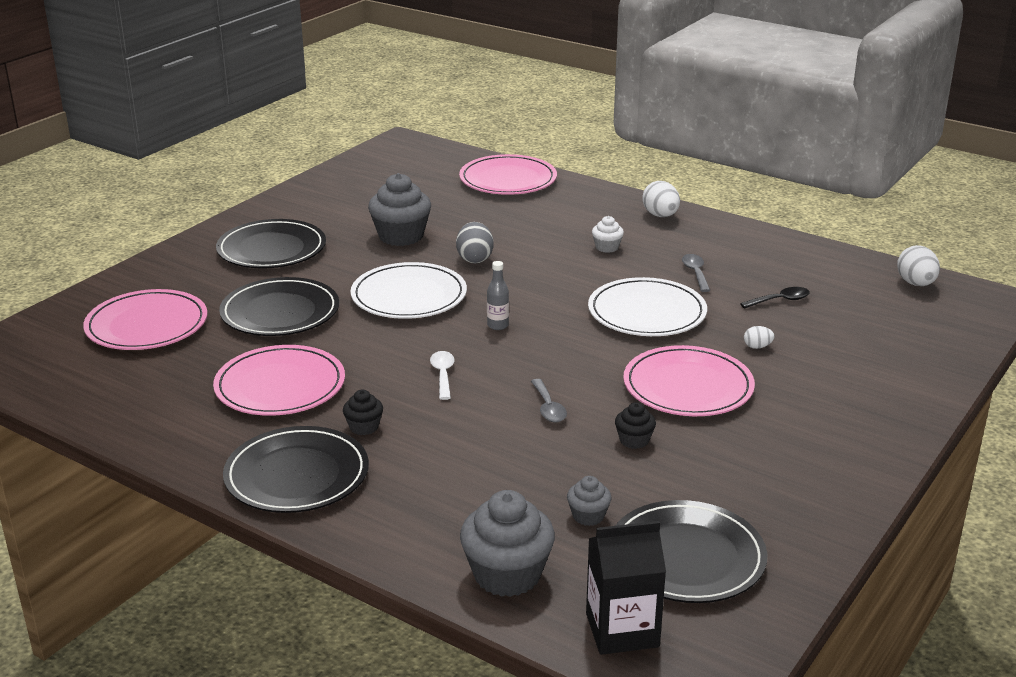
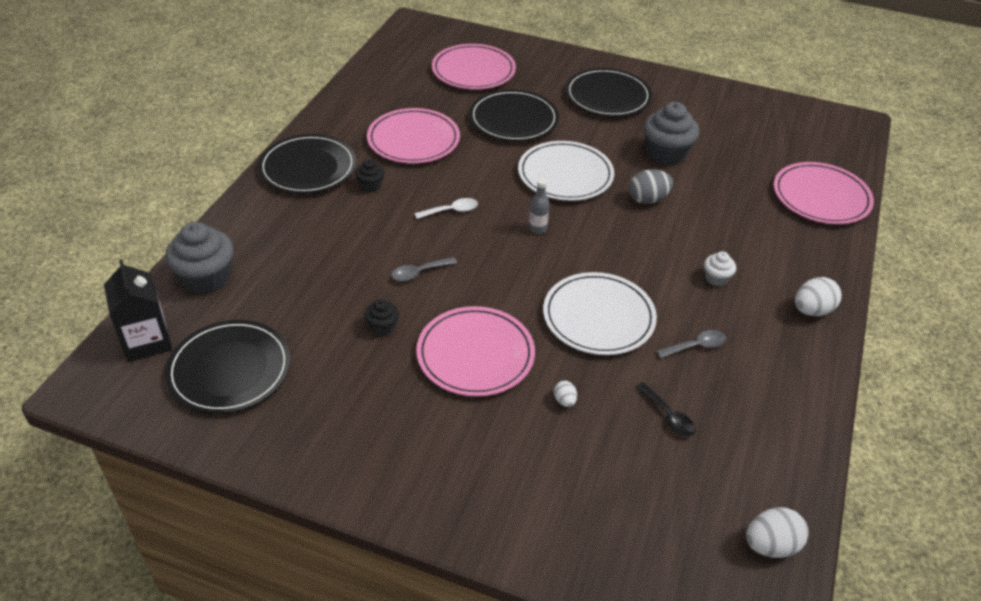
camera: 75 degrees right, 15 degrees up
(588, 516) = (277, 310): grey cupcake -> none

